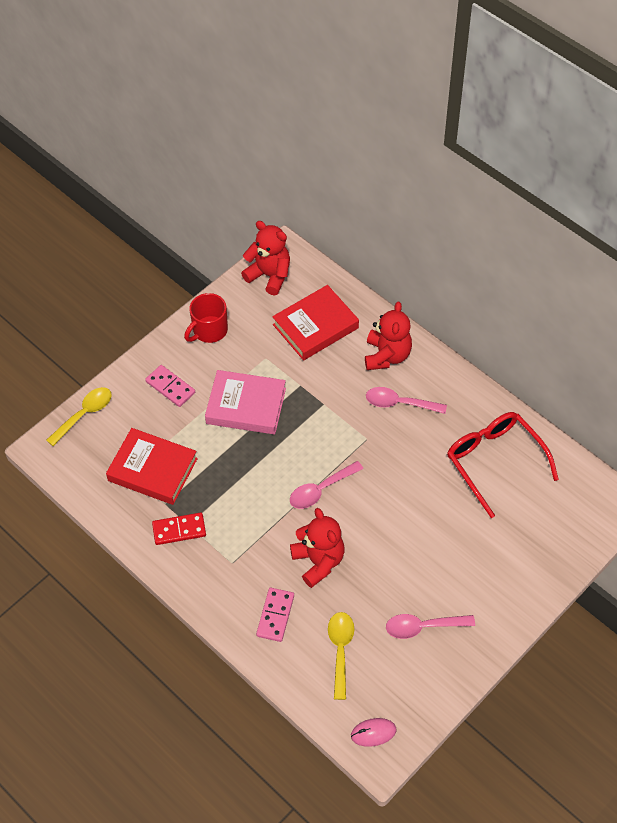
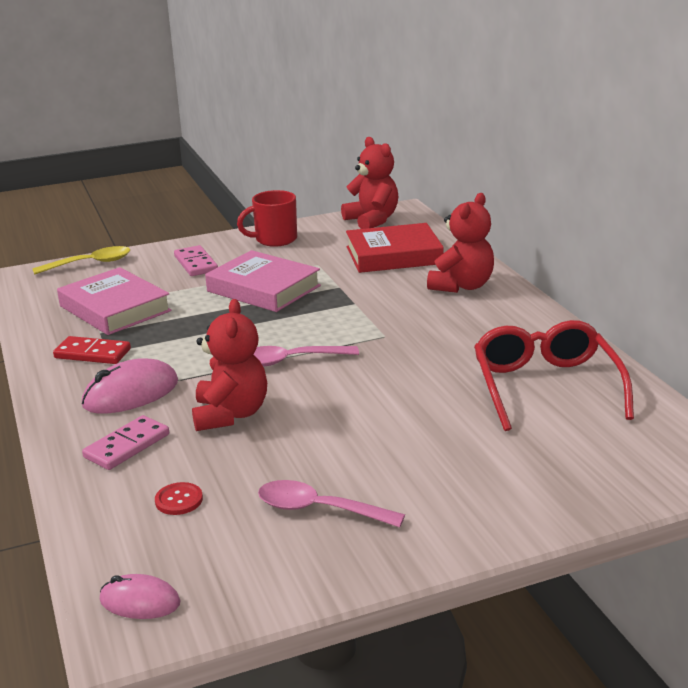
camera: 25 degrees right, 30 degrees down
(153, 469) = (115, 308): red book -> pink book
(239, 564) = (131, 394): none -> pink mouse
(340, 650) = (179, 500): yellow spoon -> red button
(399, 403) = (449, 319): pink spoon -> none

